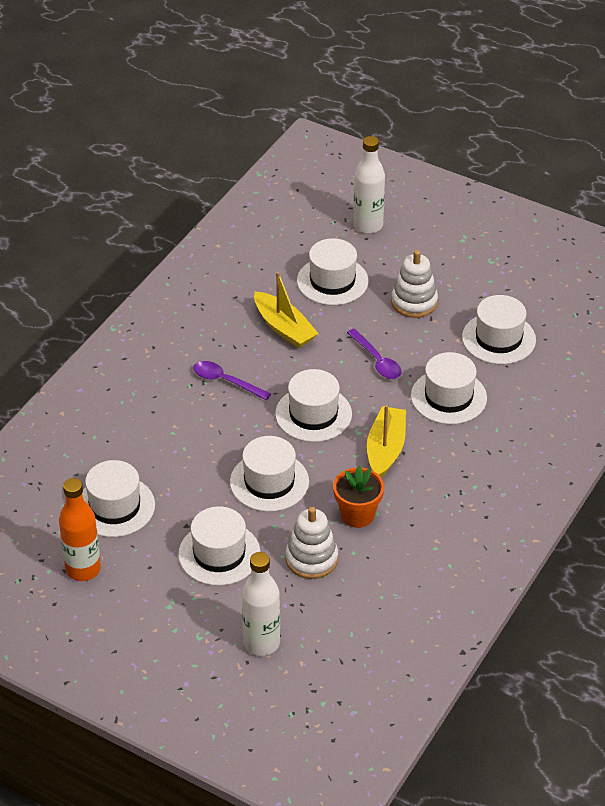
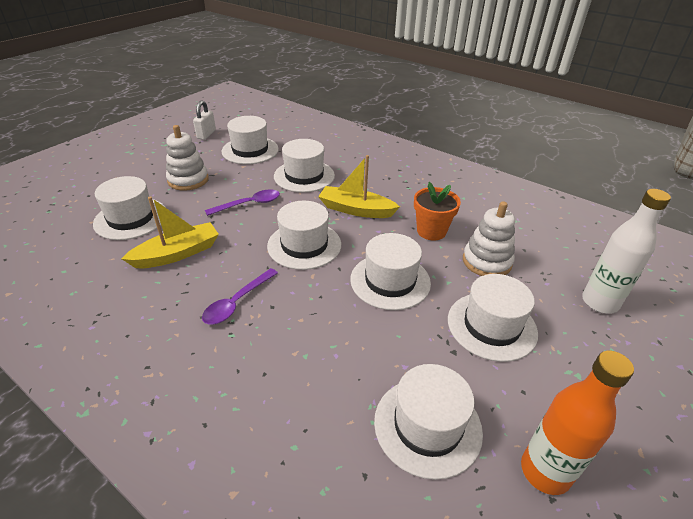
camera: 85 degrees left, 5 degrees down
(368, 225) = (72, 193): white bottle -> none
(529, 290) = (206, 134): none -> white padlock

